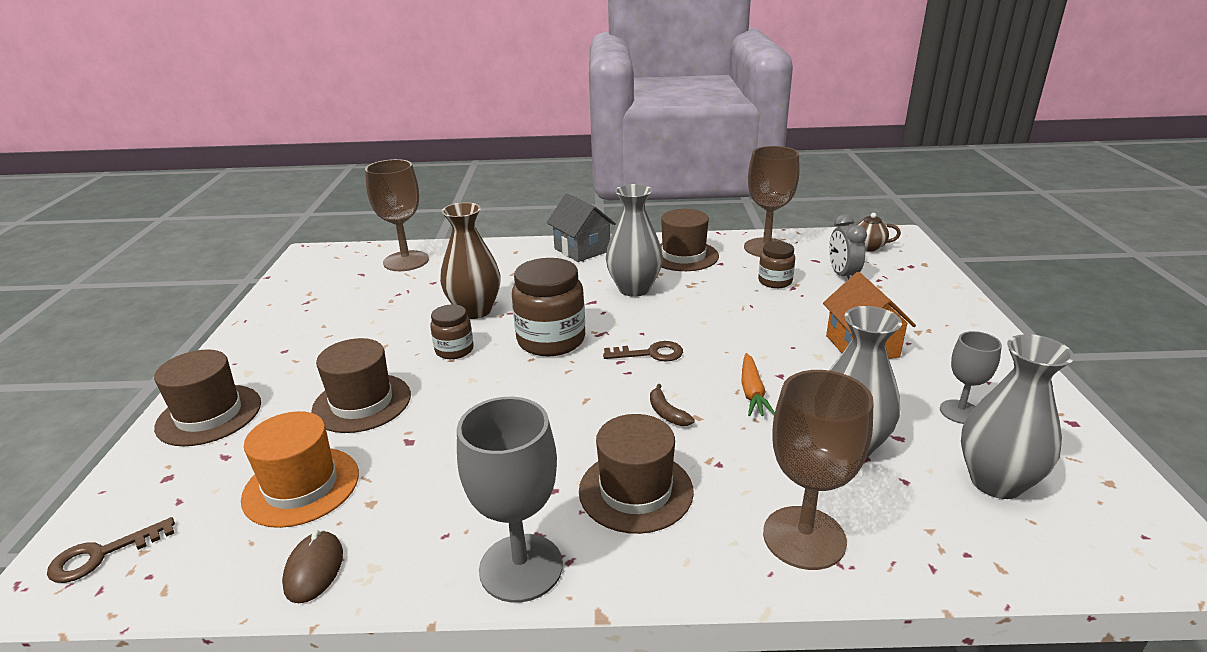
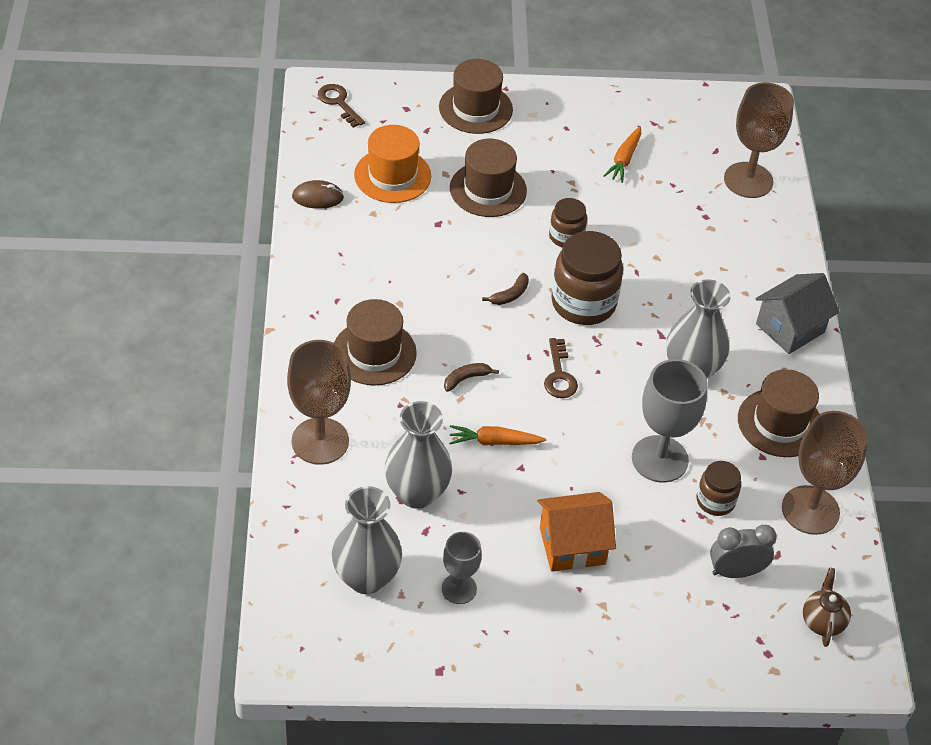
camera: 85 degrees right, 20 degrees up
(352, 317) = (624, 160): none -> orange carrot
(475, 310) = (639, 245): brown vase -> none
(521, 567) = (309, 292): grey goblet -> grey goblet (659, 459)
(537, 385) = (510, 295): none -> brown banana

